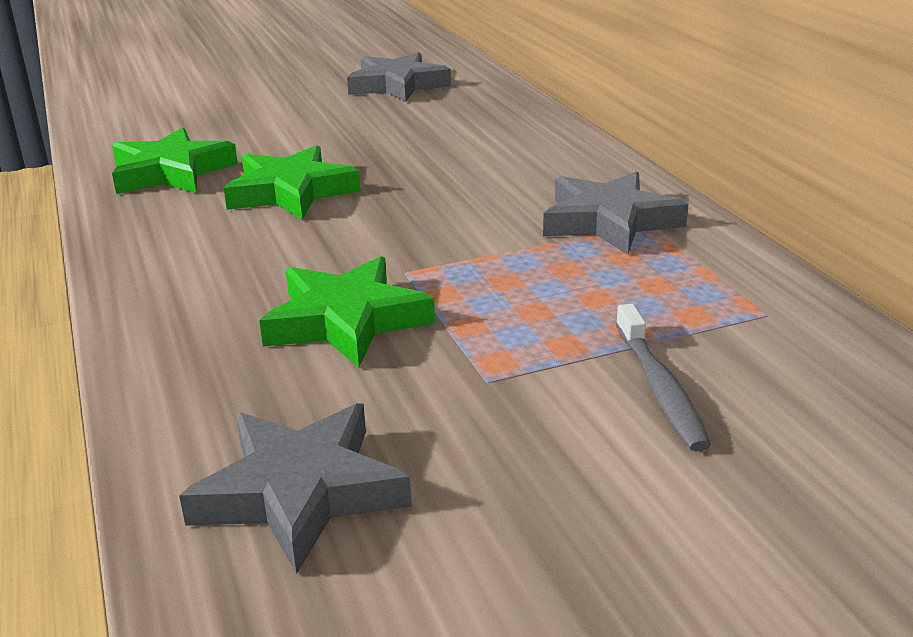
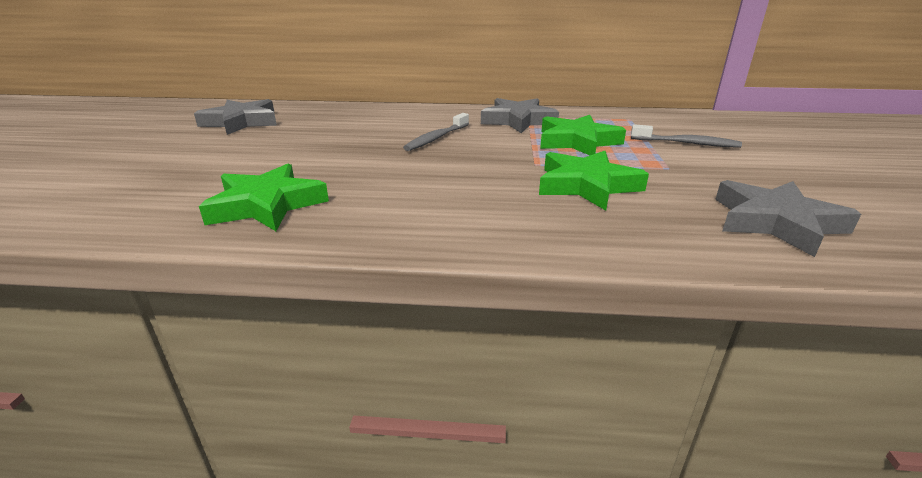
camera: 65 degrees left, 0 degrees up
(291, 192) = (378, 173): green star -> green star (577, 141)
(451, 189) = (436, 138): none -> grey toothbrush

